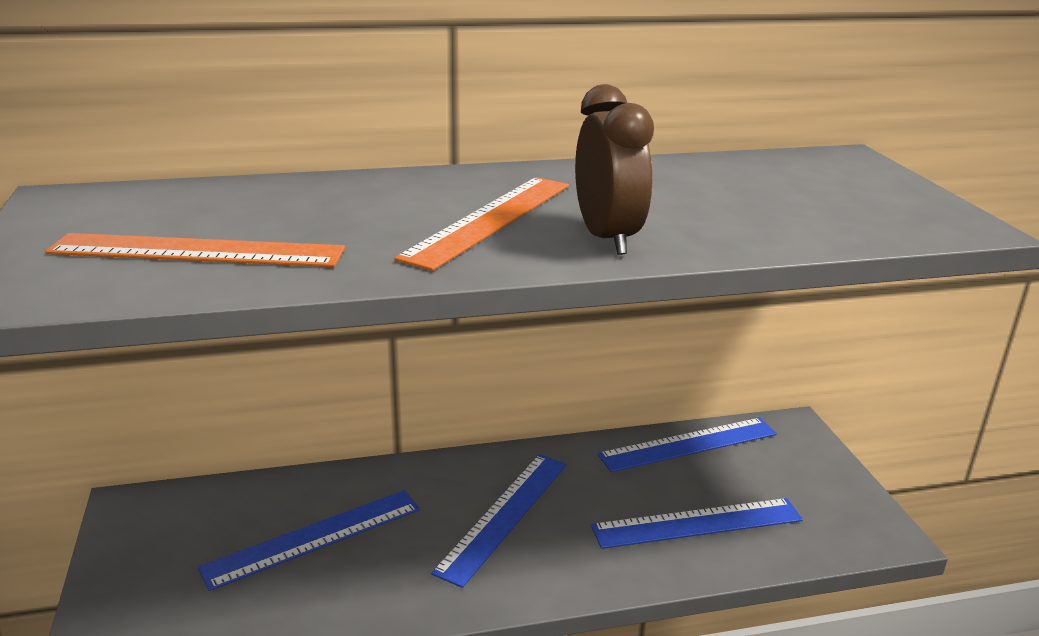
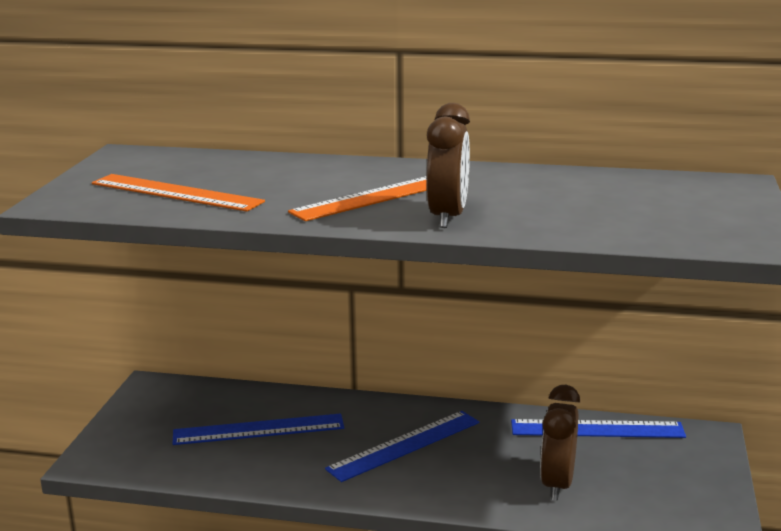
camera: 25 degrees right, 5 degrees down
(697, 523) = (557, 484): blue ruler -> brown clock

